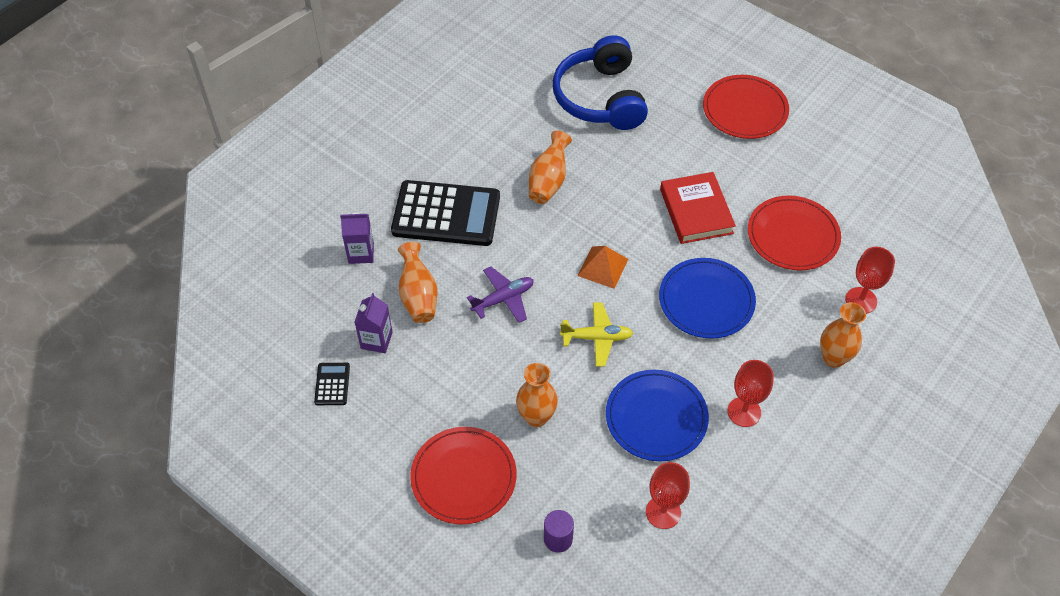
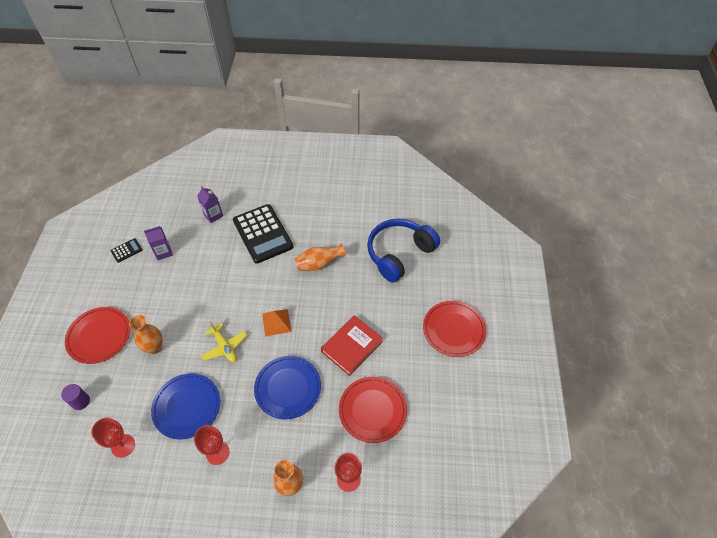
camera: 55 degrees right, 0 degrees up
(418, 296) = (202, 253): orange vase -> none
(503, 299) = (223, 289): purple plane -> none

